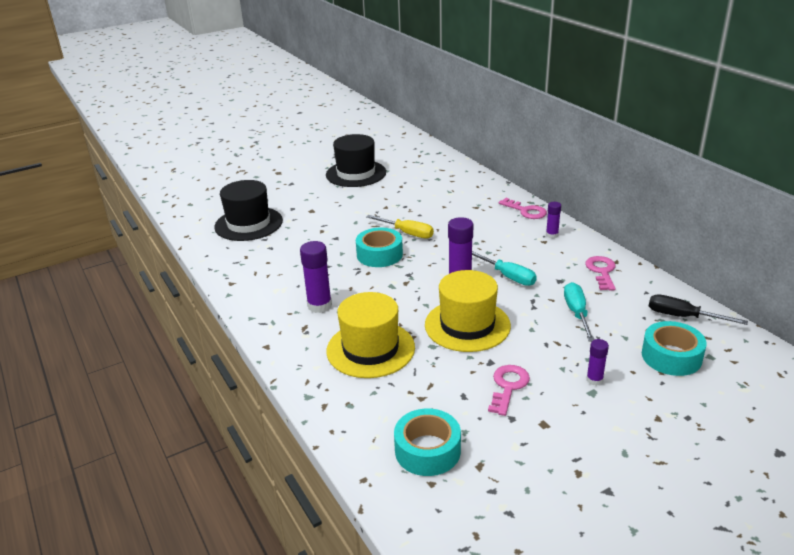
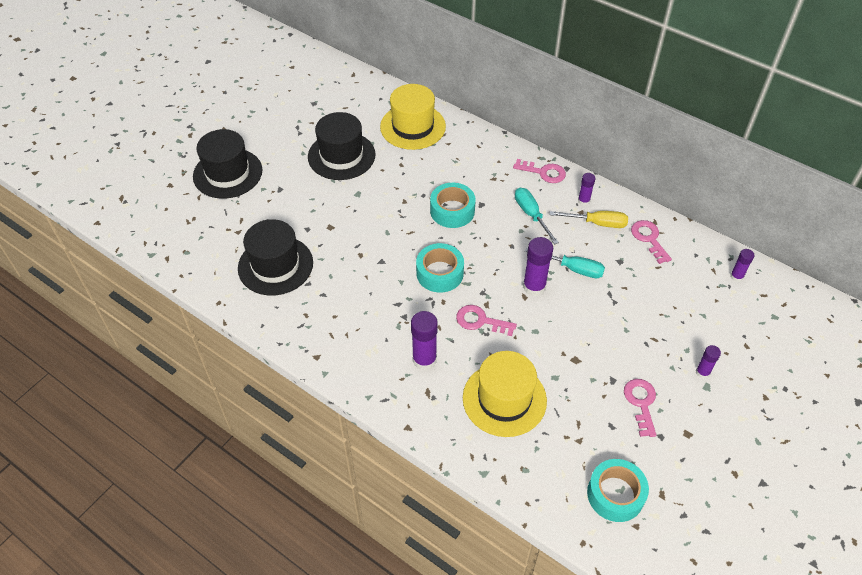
camera: 25 degrees left, 20 degrees up
(260, 169) = (227, 173): none -> black hat
(391, 292) = (480, 321): none -> pink key
(407, 233) = (449, 235): yellow screwdriver -> yellow screwdriver (597, 223)
(467, 325) = (571, 342): yellow hat -> yellow hat (413, 127)
(577, 313) = (653, 298): turquoise screwdriver -> turquoise screwdriver (531, 215)
(671, 356) = (747, 326): turquoise tape -> turquoise tape (452, 211)
(682, 317) = (736, 276): black screwdriver -> purple glue stick

